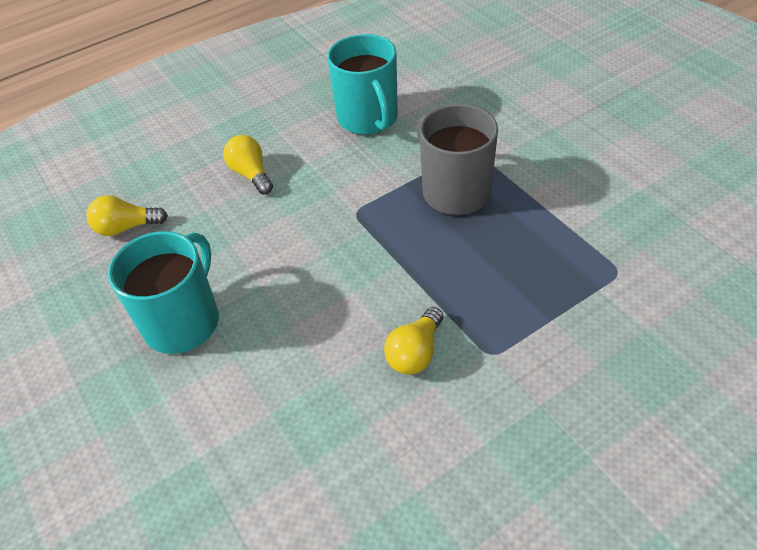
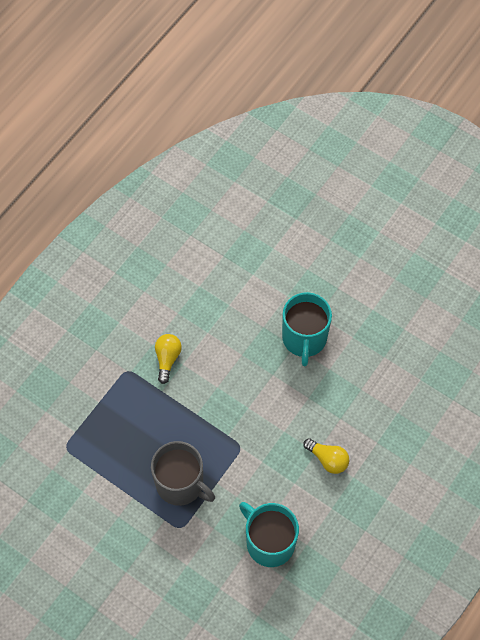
camera: 155 degrees right, 15 degrees up
(126, 227) = (383, 390): yellow light bulb -> none

